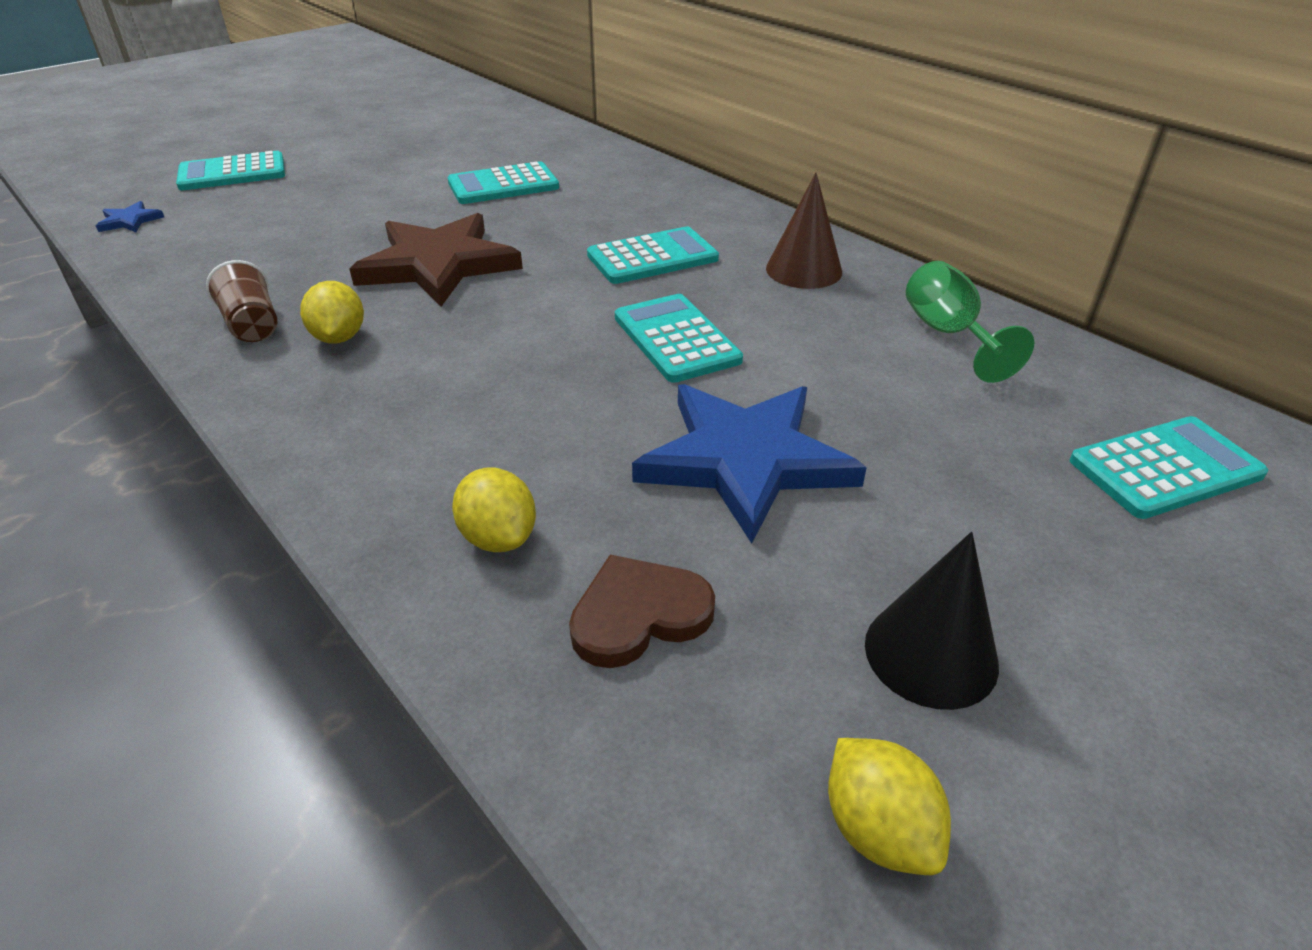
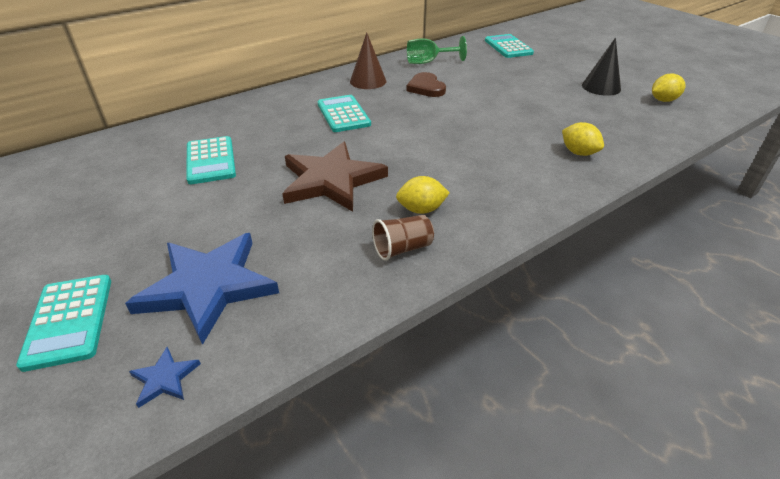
camera: 85 degrees left, 0 degrees up
(498, 537) = (578, 153): yellow lemon -> yellow lemon turned 75 degrees clockwise
(639, 615) = (606, 127): brown heart -> brown heart (426, 88)
(676, 339) = (429, 112): turquoise calculator -> none
(745, 460) = (518, 104): blue star -> blue star (208, 287)

